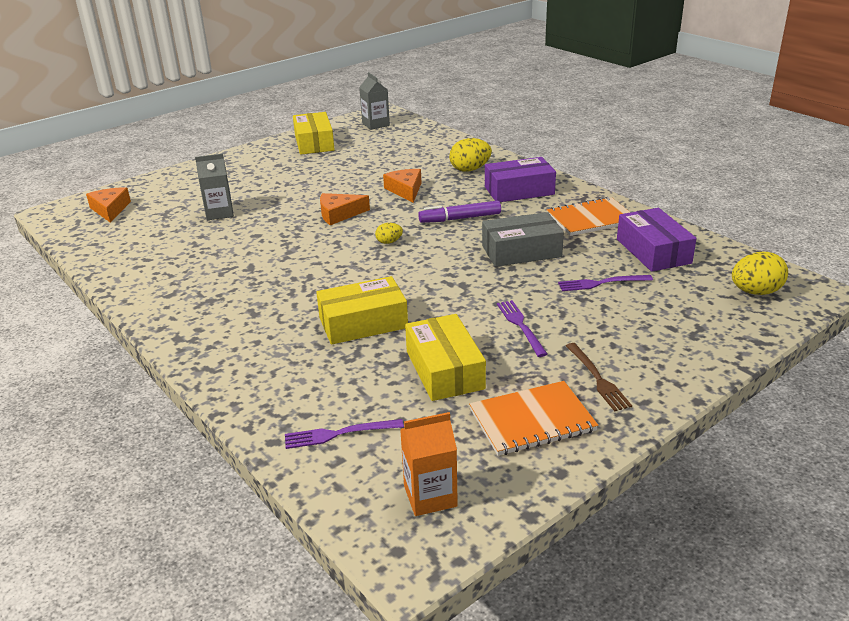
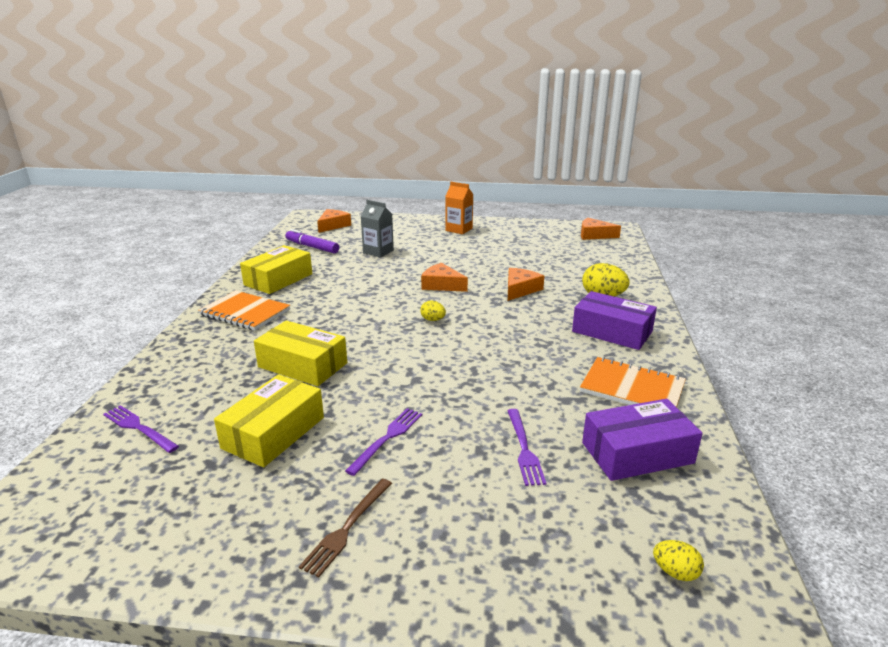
camera: 45 degrees right, 5 degrees down
(314, 143) = (524, 231): yellow box -> yellow box (278, 279)
(375, 124) = (594, 235): grey carton -> orange cheese
(430, 496) = (78, 514): orange carton -> orange carton (459, 229)
(460, 218) = (517, 329): purple marker -> purple marker (312, 247)
(521, 251) = (512, 380): grey box -> none
(532, 420) = (236, 519): orange notebook -> orange notebook (245, 312)
(601, 283) = (524, 449): purple fork -> purple fork turned 135 degrees counterclockwise
(653, 251) = (637, 453): purple box -> purple box turned 45 degrees clockwise
(755, 292) = (675, 572): yellow egg -> yellow egg, size x0.55

